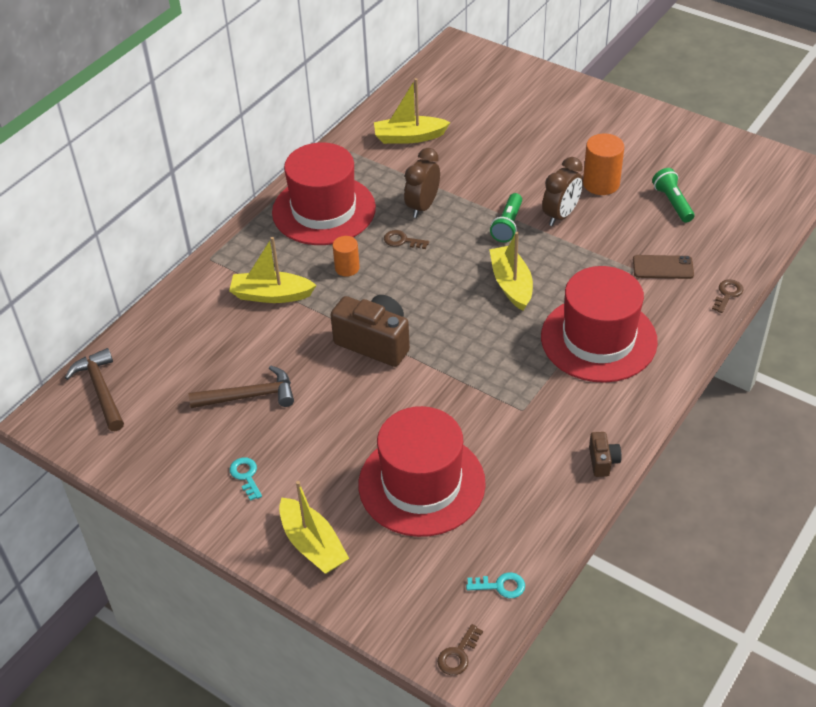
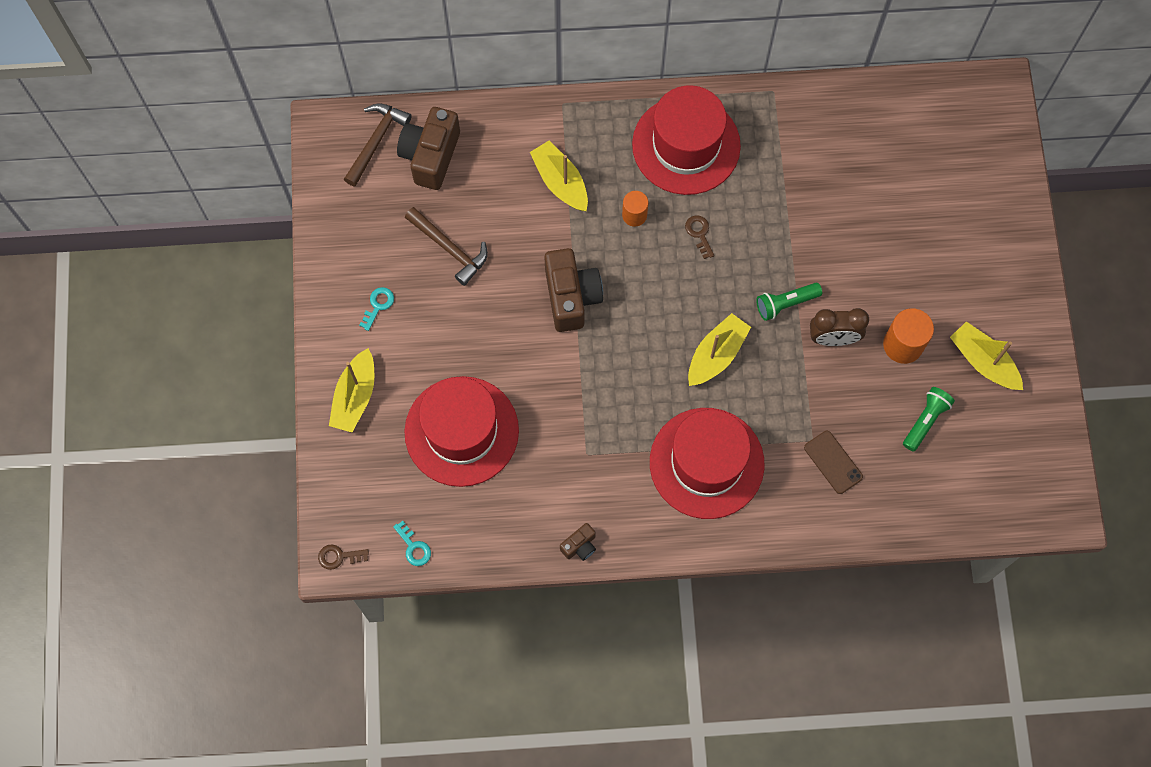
camera: 50 degrees right, 25 degrees up
(156, 362) = (430, 156): none -> brown camera
(409, 137) = (834, 143): yellow boat -> yellow boat (983, 362)
(422, 206) = (753, 219): brown clock -> none
(727, 294) = (840, 534): brown key -> none

